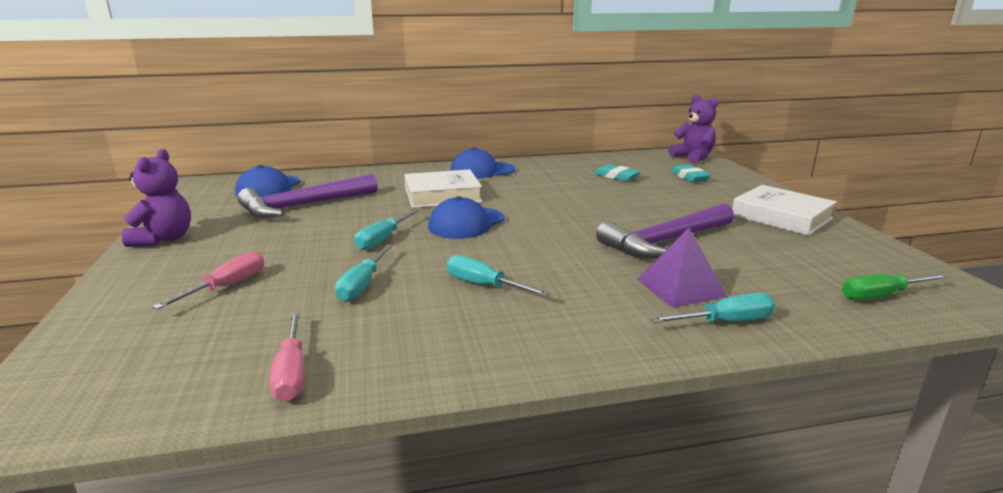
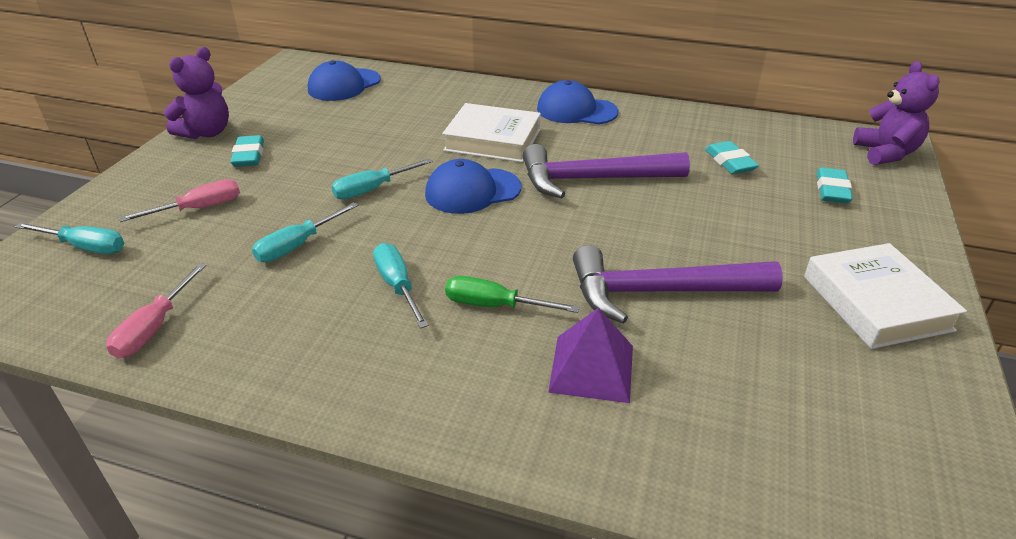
camera: 30 degrees right, 15 degrees up
(233, 244) = (249, 155): none -> turquoise eraser
(304, 206) = (350, 120): purple hammer -> purple hammer (593, 179)
(725, 322) = (581, 437): turquoise screwdriver -> turquoise screwdriver (85, 247)
(881, 296) = (836, 487): green screwdriver -> green screwdriver (494, 306)

